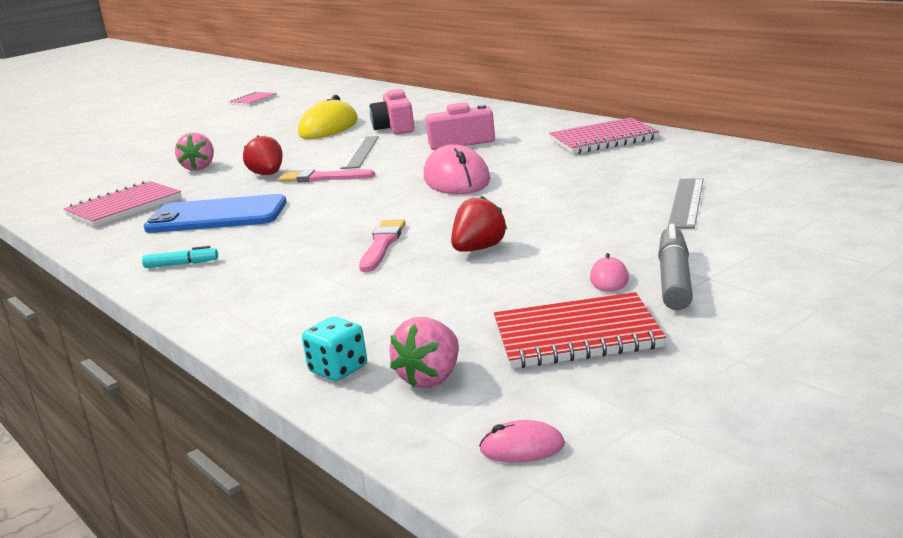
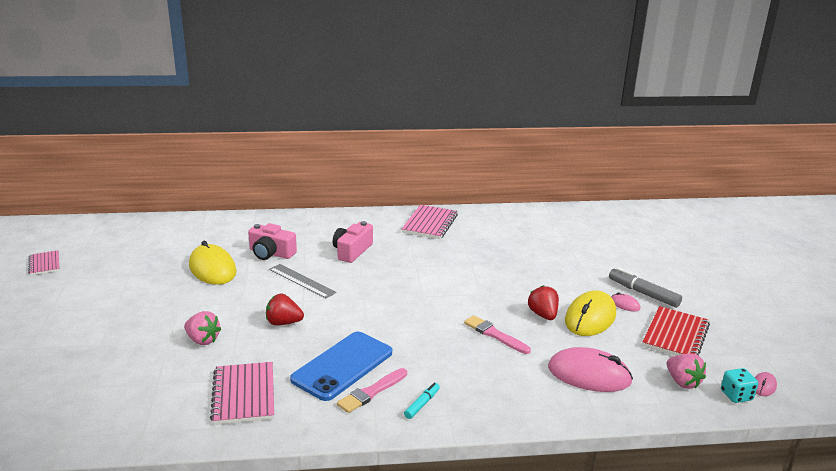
camera: 60 degrees left, 5 degrees up
(323, 178) = (333, 309): pink brush -> pink brush (371, 392)
(338, 369) = (648, 401): turquoise dice -> turquoise dice (736, 395)
(456, 179) = (421, 278): pink mouse -> pink mouse (589, 375)
(523, 272) = (590, 318): none -> yellow mouse
(686, 202) = (559, 252): grey ruler -> none

